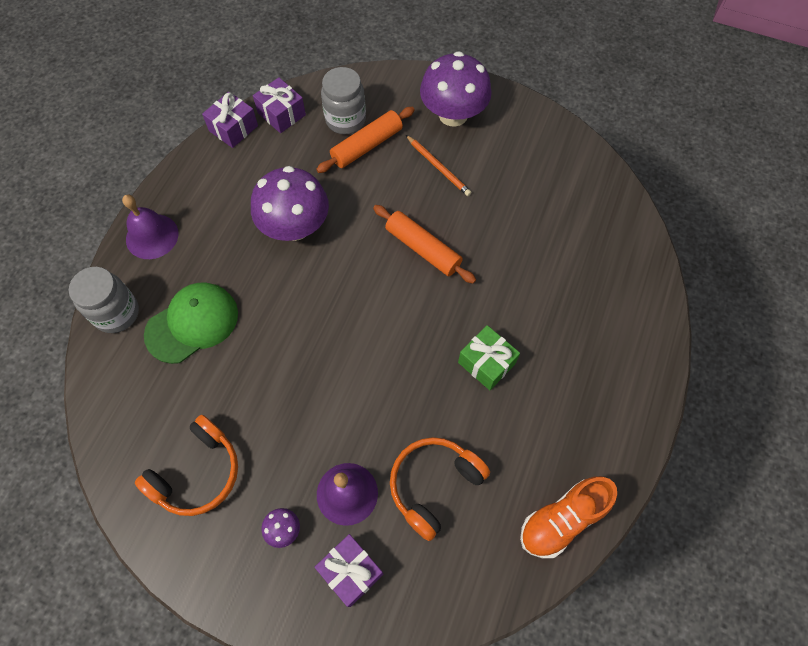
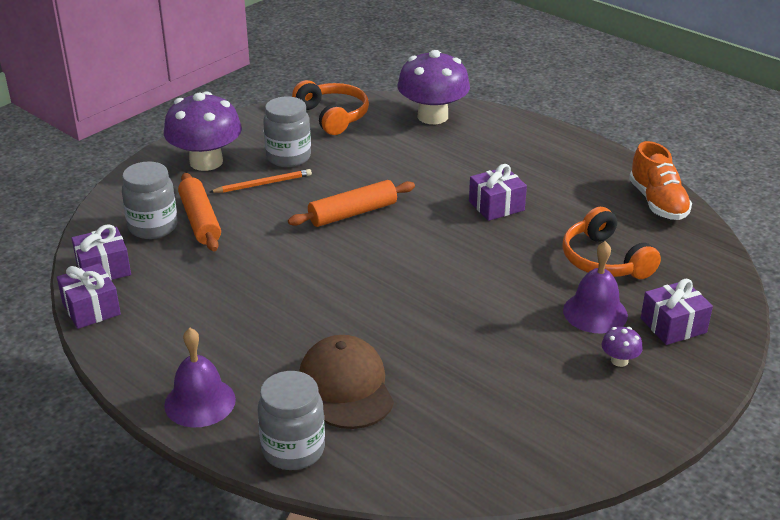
camera: 70 degrees left, 30 degrees down
(192, 323) = (346, 386): green cap -> brown cap
(197, 473) = (535, 412): orange headphones -> orange headphones (333, 116)
(295, 226) = (268, 288): purple mushroom -> purple mushroom (432, 116)
(486, 363) = (496, 206): green gift -> purple gift
(489, 169) = (288, 157): none -> grey jar

